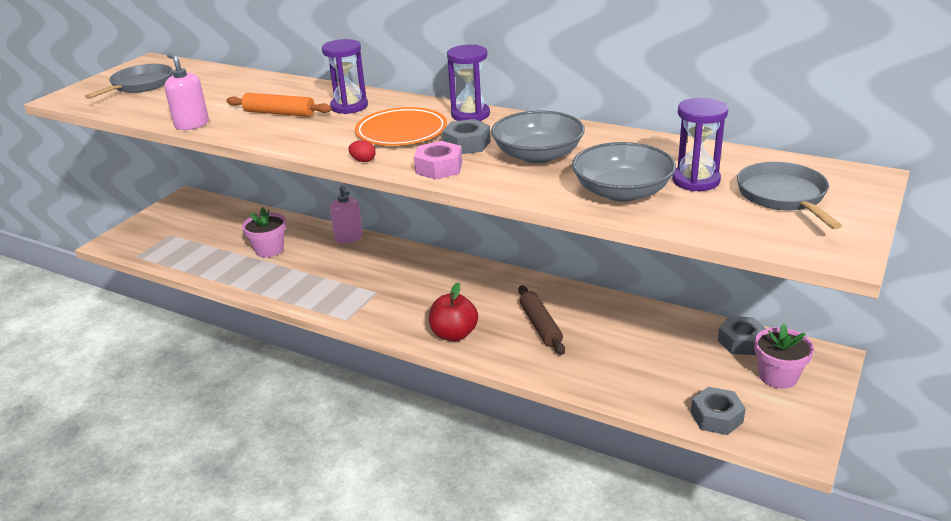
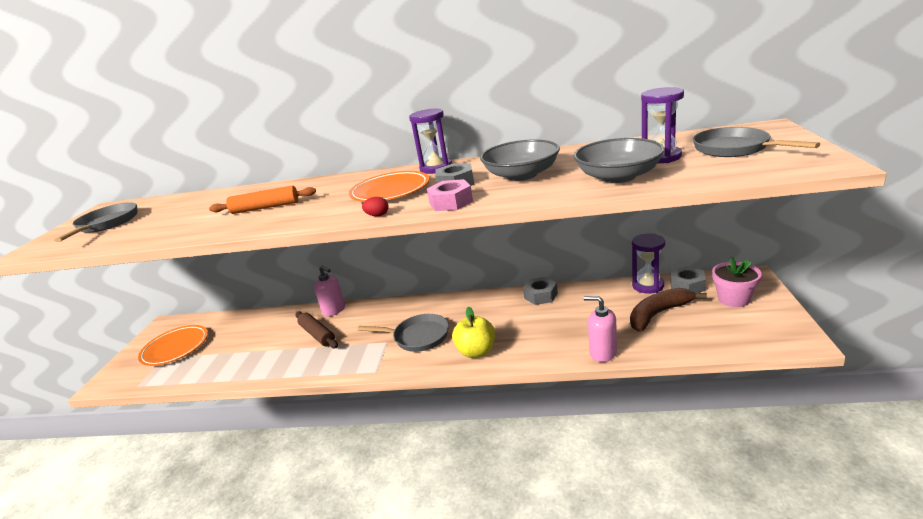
camera: 20 degrees left, 5 degrees down
(184, 228) = (175, 348): none -> orange plate
(192, 124) = (183, 235): pink soap dispenser -> pink soap dispenser (602, 353)
(269, 250) = (268, 340): pink flower pot -> none
(349, 106) = (326, 188): purple hourglass -> purple hourglass (648, 286)
(409, 297) = (418, 337): none -> grey pan
(454, 334) = (476, 352): red apple -> yellow apple
(540, 326) = (538, 322): brown rolling pin -> brown rolling pin (317, 335)
(676, 362) = (658, 314): none -> brown banana
(716, 417) = (723, 340): grey nut -> grey nut (540, 295)

